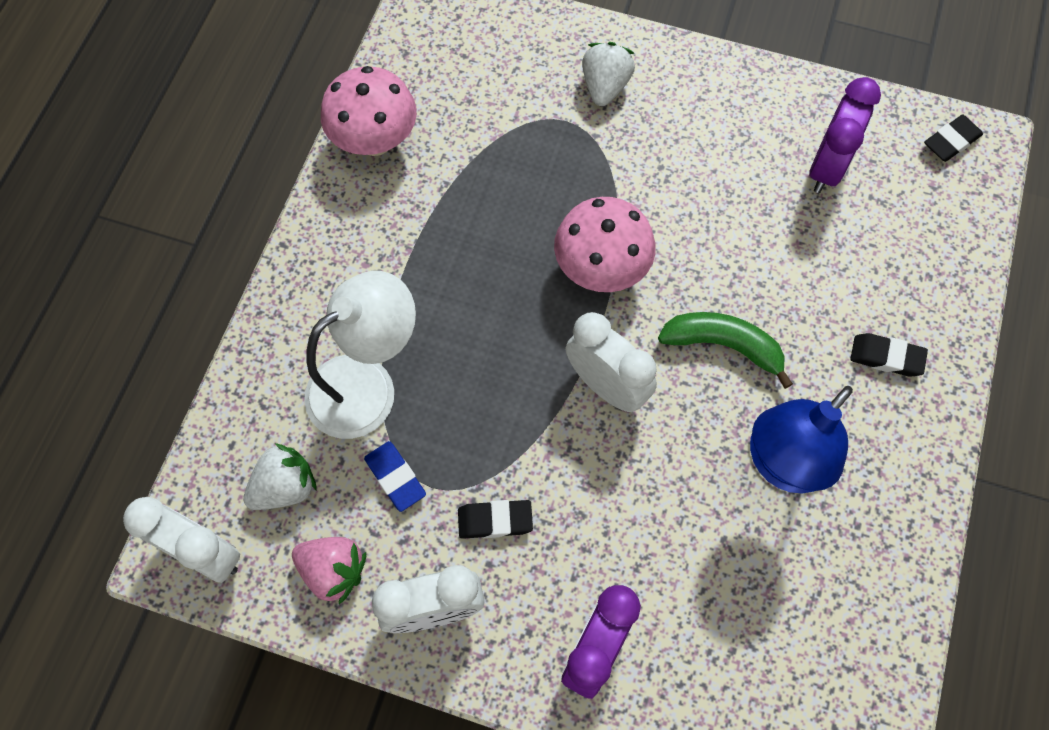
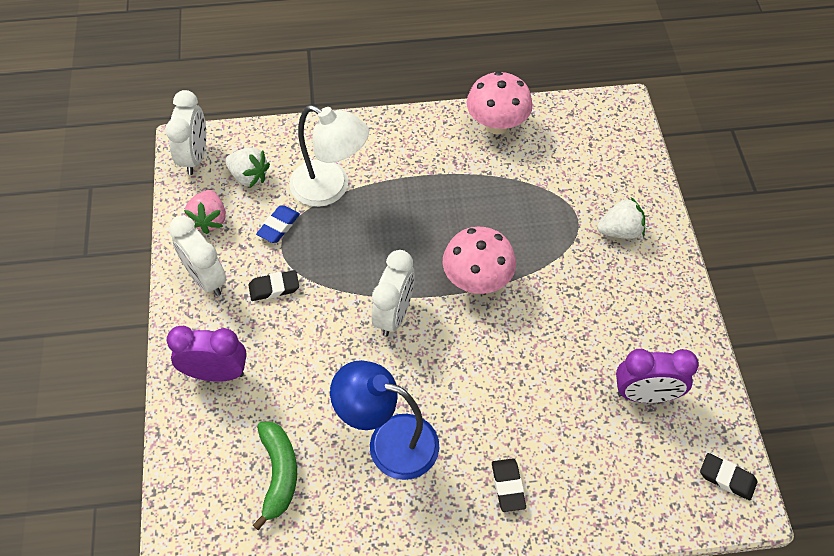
camera: 65 degrees right, 10 degrees down
(495, 521) = (274, 288): black eraser -> black eraser turned 75 degrees counterclockwise
(723, 346) = (459, 374): green banana -> green banana (278, 473)

